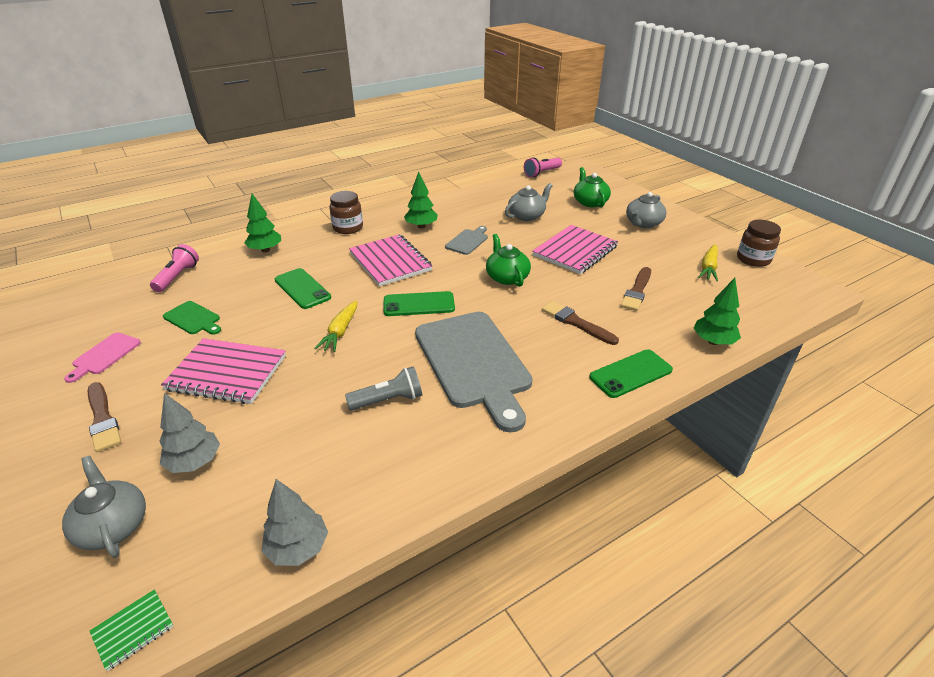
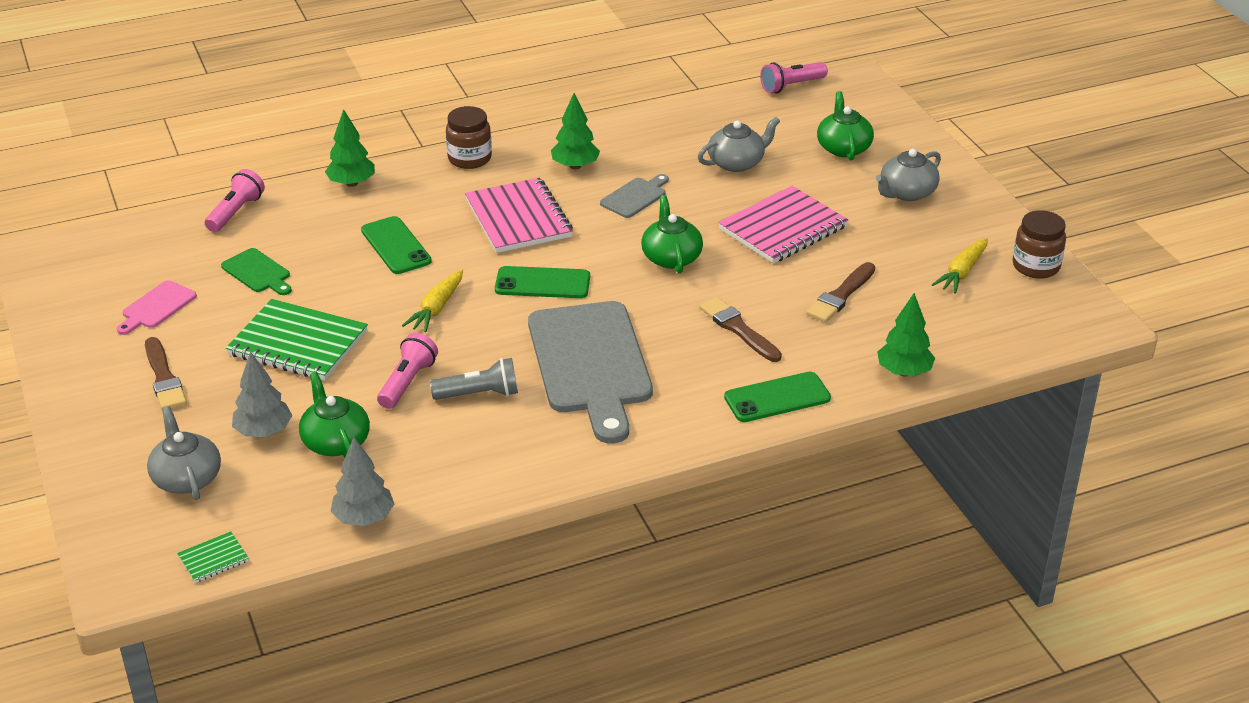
camera: 10 degrees right, 0 degrees up
(227, 373) = (298, 343): pink notebook -> green notebook
(264, 463) = (335, 441): none -> green teapot
(324, 397) = (407, 382): none -> pink flashlight

